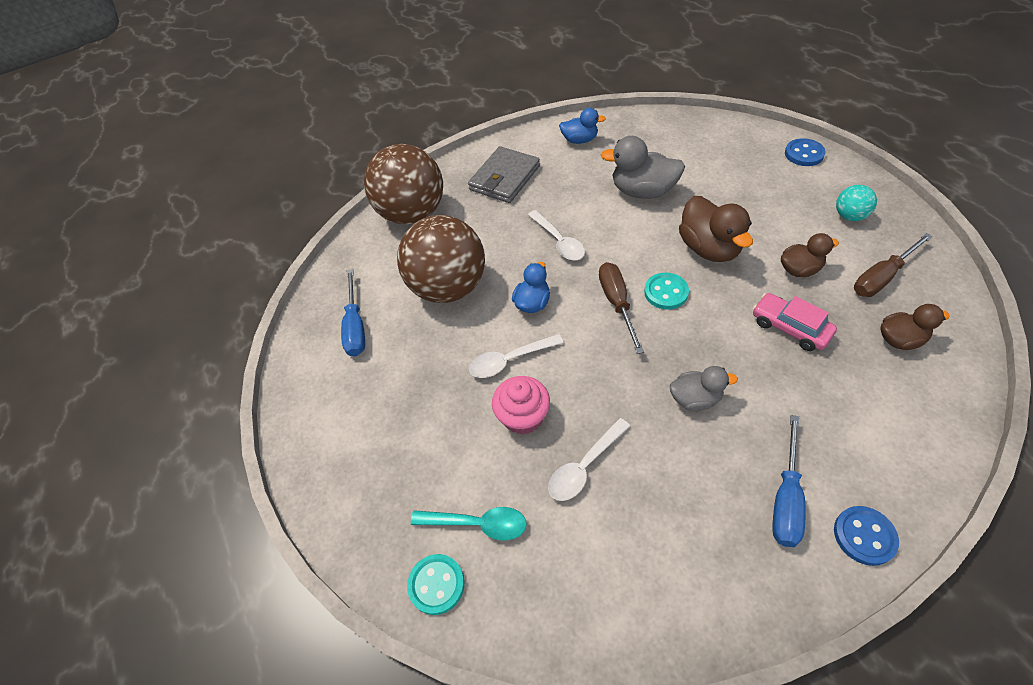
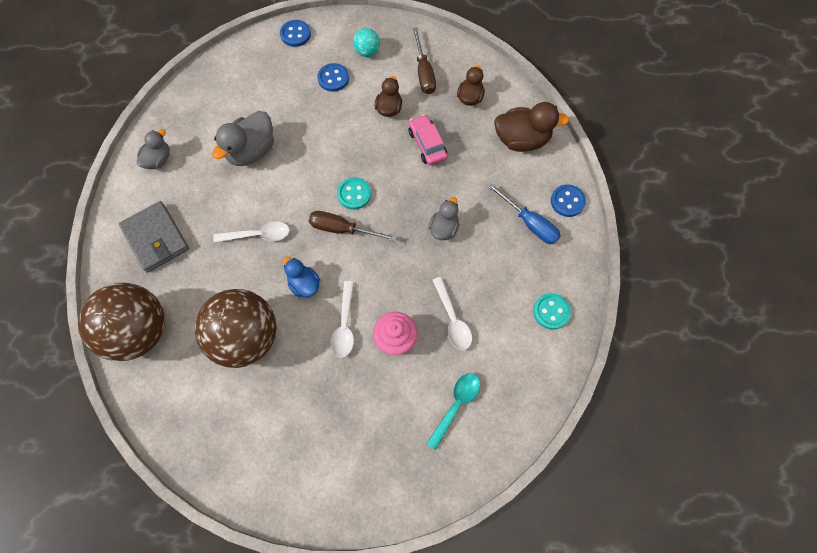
camera: 70 degrees left, 15 degrees up
(355, 326) = (236, 429): blue screwdriver -> none
(436, 584) = (482, 449): turquoise button -> turquoise button (551, 311)
(580, 140) = (158, 160): blue duck -> grey duck
(709, 248) = (335, 145): brown duck -> brown duck (521, 140)
(785, 206) = (333, 78): none -> blue button
(790, 328) = (427, 144): pink car -> pink car turned 90 degrees clockwise

